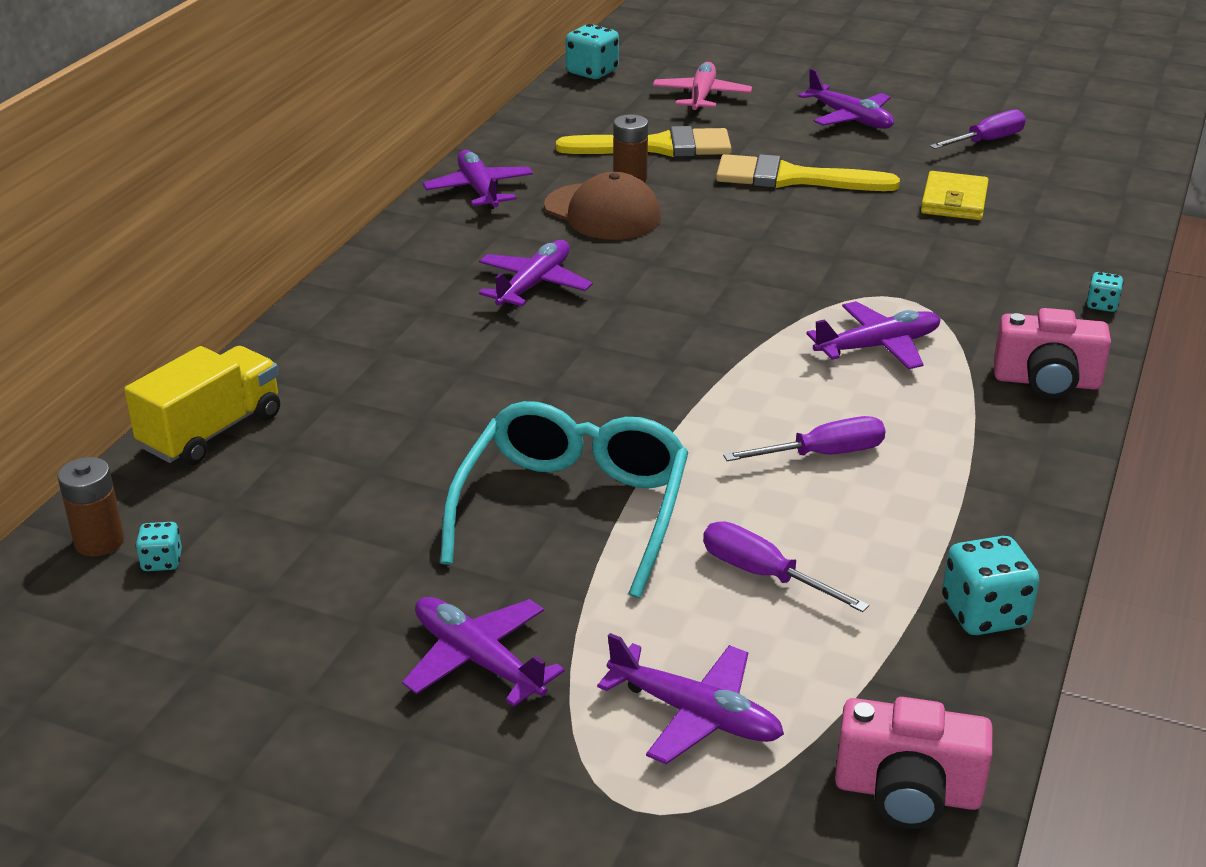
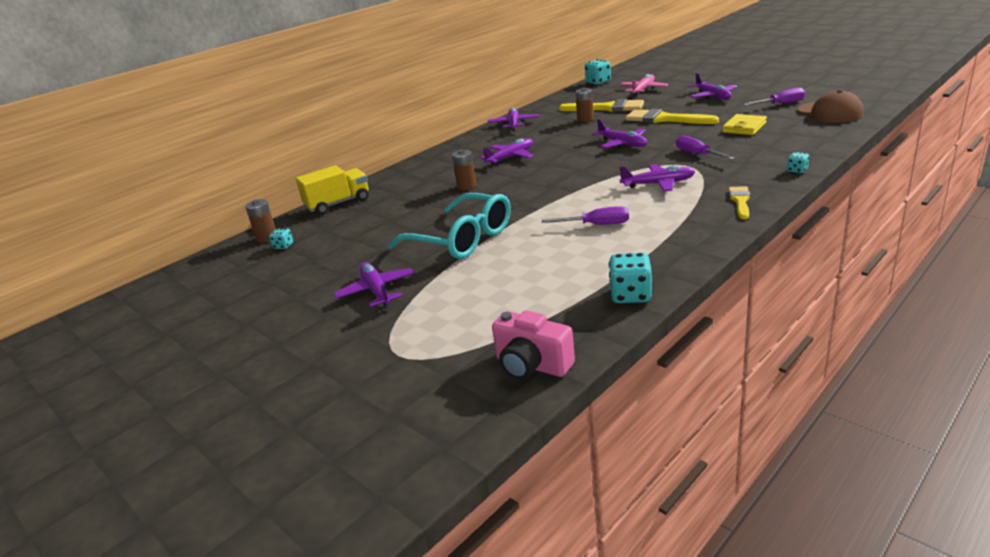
camera: 25 degrees right, 5 degrees down
(488, 368) = (466, 186): none -> brown battery
(573, 510) = (462, 239): turquoise glasses -> turquoise glasses turned 90 degrees clockwise
(602, 212) = (562, 132): brown cap -> brown cap (830, 112)
(694, 714) = (454, 321): purple plane -> purple plane (622, 144)
(763, 574) = (529, 270): purple screwdriver -> purple screwdriver (697, 154)
(1046, 382) = (740, 201): pink camera -> yellow brush

